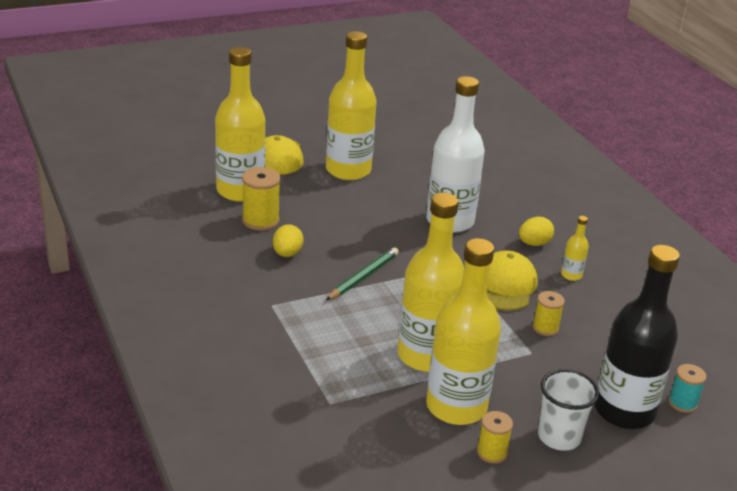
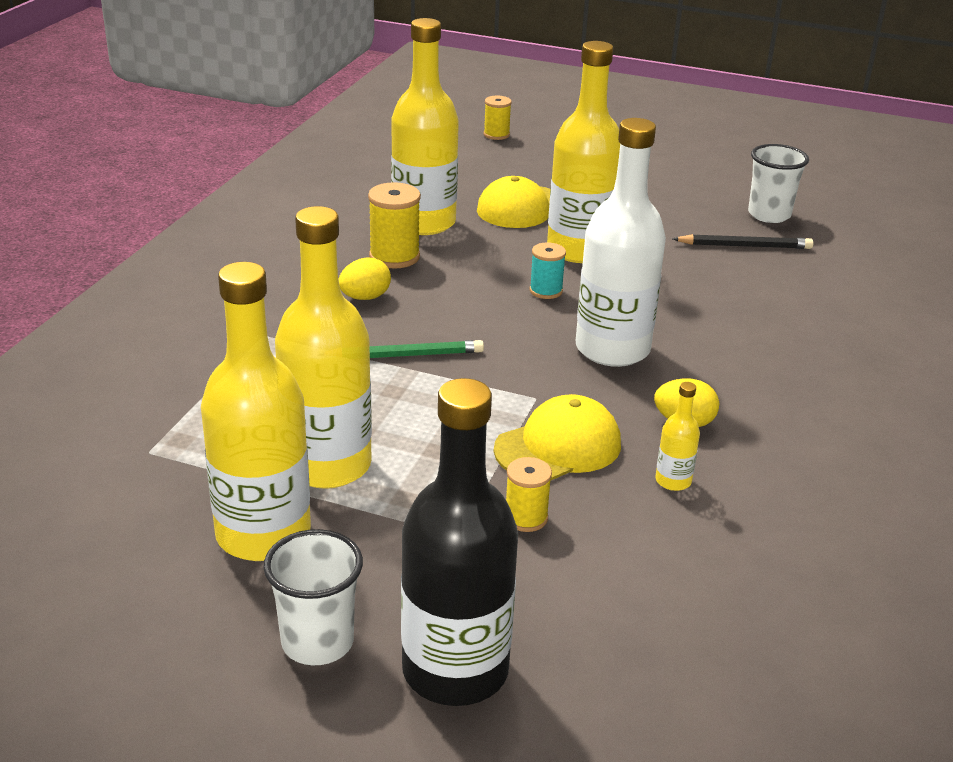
camera: 45 degrees right, 0 degrees up
(404, 107) = (769, 215): none -> white cup
(420, 131) = (745, 246): none -> black pencil
(492, 452) = (212, 604): yellow spool -> yellow spool (496, 135)
(682, 403) = (557, 717): turquoise spool -> turquoise spool (546, 291)

